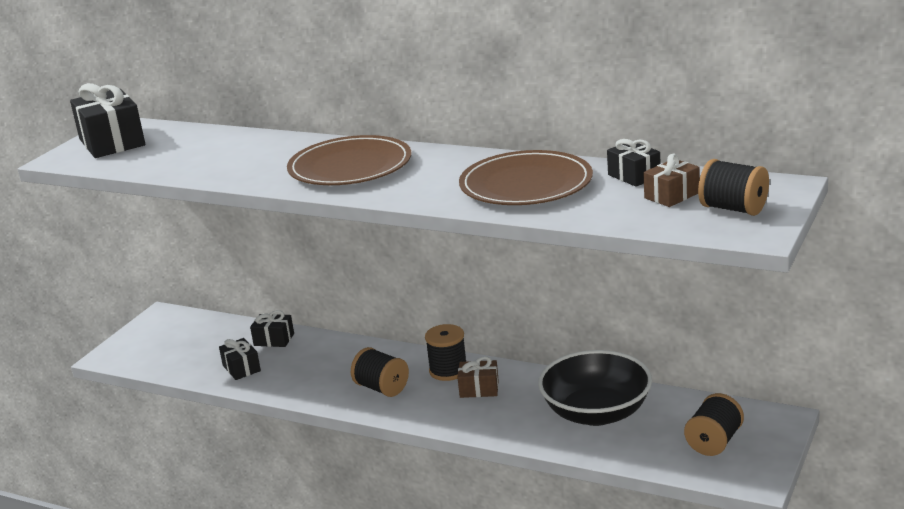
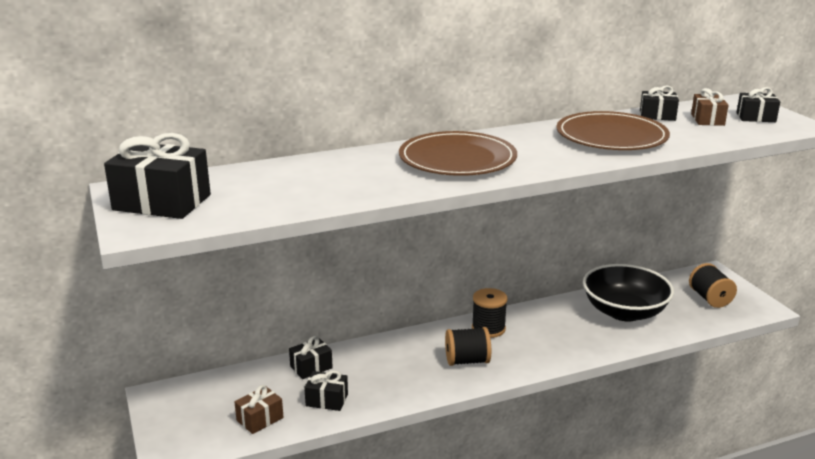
camera: 50 degrees left, 0 degrees up
(479, 389) = (531, 330): brown gift -> brown gift (260, 419)
(733, 209) = (756, 117): black spool -> black gift

